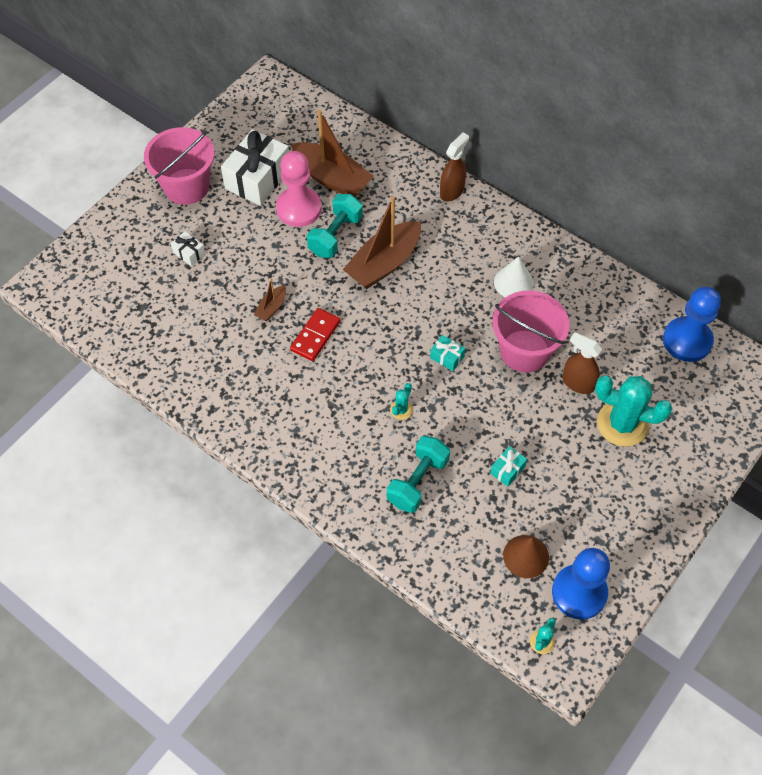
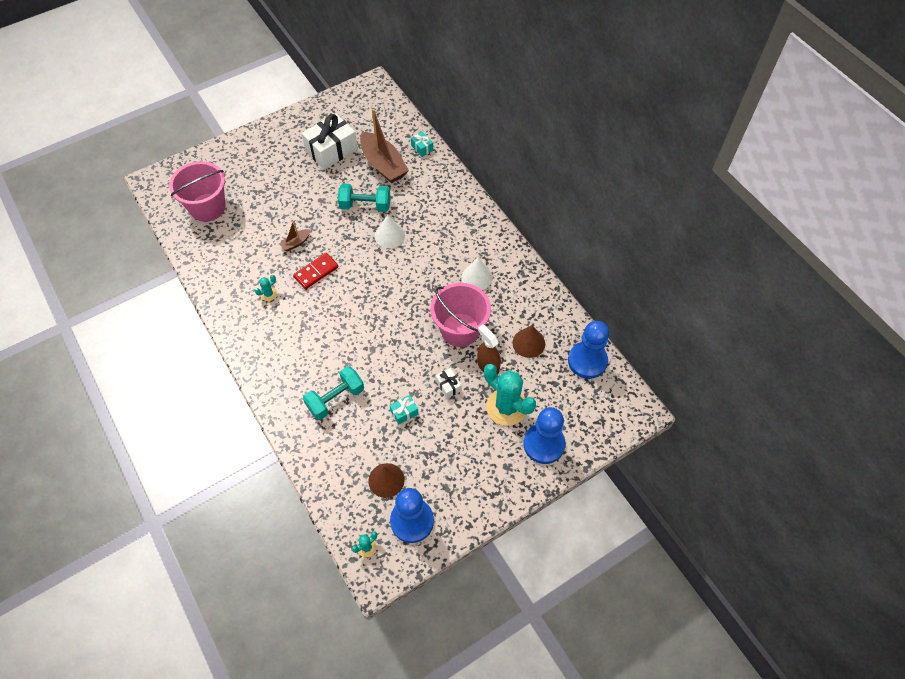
camera: 20 degrees right, 0 degrees up
(186, 186) = (280, 142): pink bucket -> pink bucket (207, 207)
(189, 253) = (259, 188): white gift -> white gift (448, 386)
(299, 208) = (349, 179): pink pawn -> none
(335, 235) = (365, 205): turquoise dumbbell -> turquoise dumbbell turned 45 degrees clockwise
(384, 263) = (389, 235): brown boat -> white cone
(401, 410) = (350, 343): turquoise cactus -> turquoise cactus (268, 294)
(447, 357) = (401, 316): turquoise gift -> turquoise gift (422, 148)
(452, 191) = (464, 198): brown spray bottle -> none
(611, 341) = (528, 343): none -> brown cone
(684, 452) = (544, 444): none -> blue pawn

